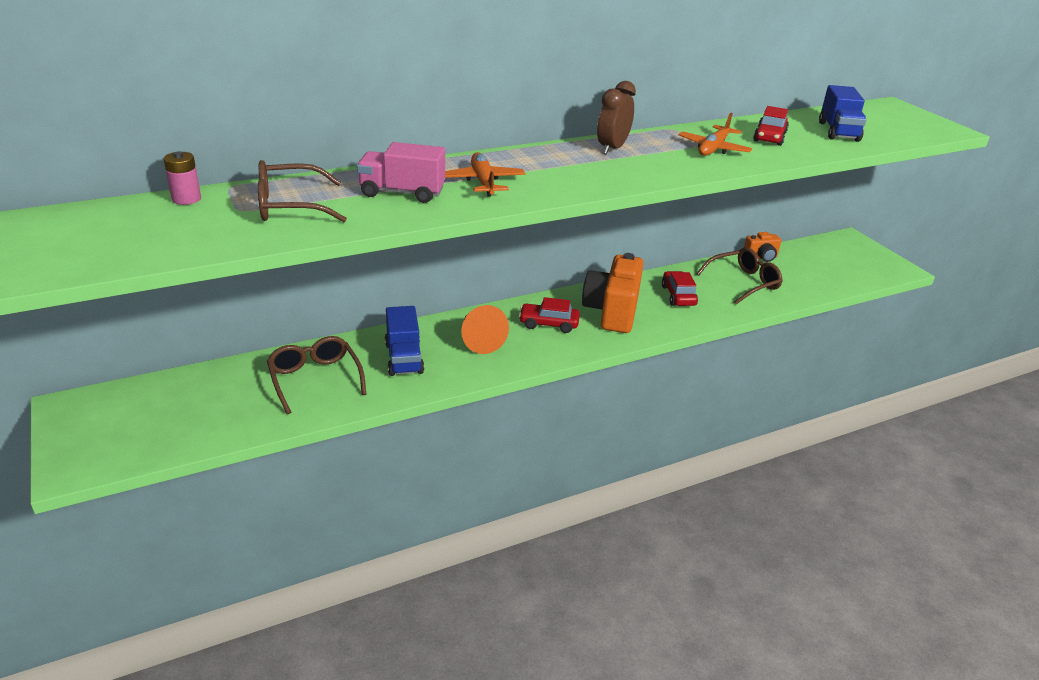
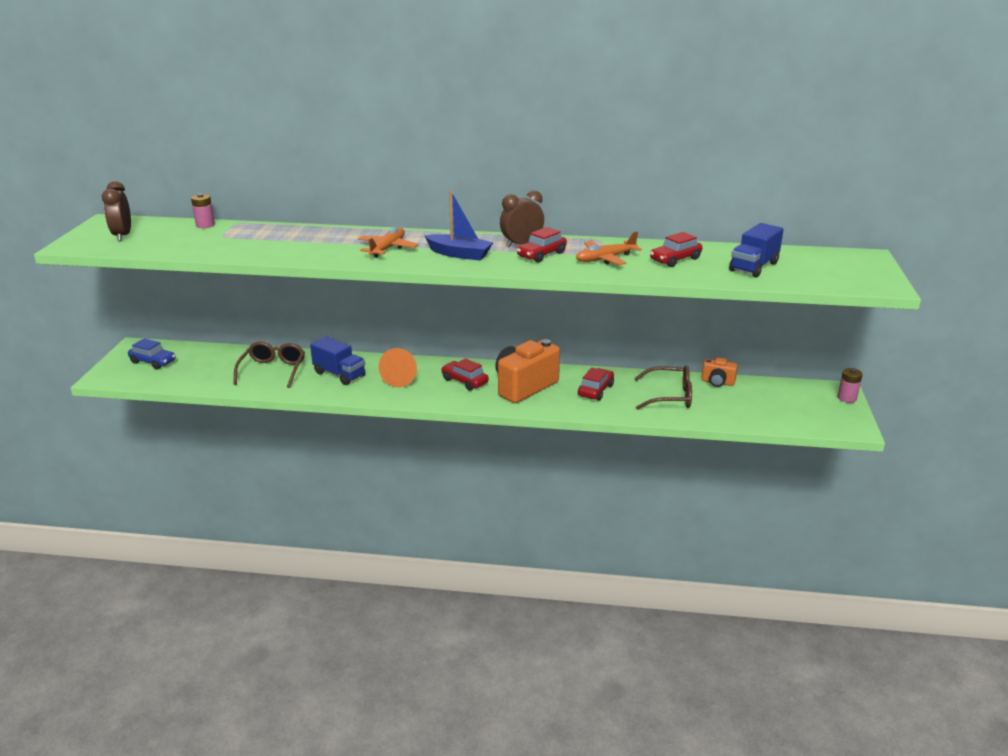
camera: 35 degrees right, 5 degrees down
(75, 242) = (122, 236): none -> brown clock
(125, 420) = (153, 362): none -> blue car
(291, 206) = (251, 239): brown glasses -> none
(402, 193) = (326, 245): pink truck -> none
(404, 358) = (339, 374): blue truck -> blue truck turned 75 degrees counterclockwise
(571, 173) = (459, 254): none -> blue boat
(651, 156) = (541, 255): none -> red car
(864, 244) = (847, 398): none -> pink battery

